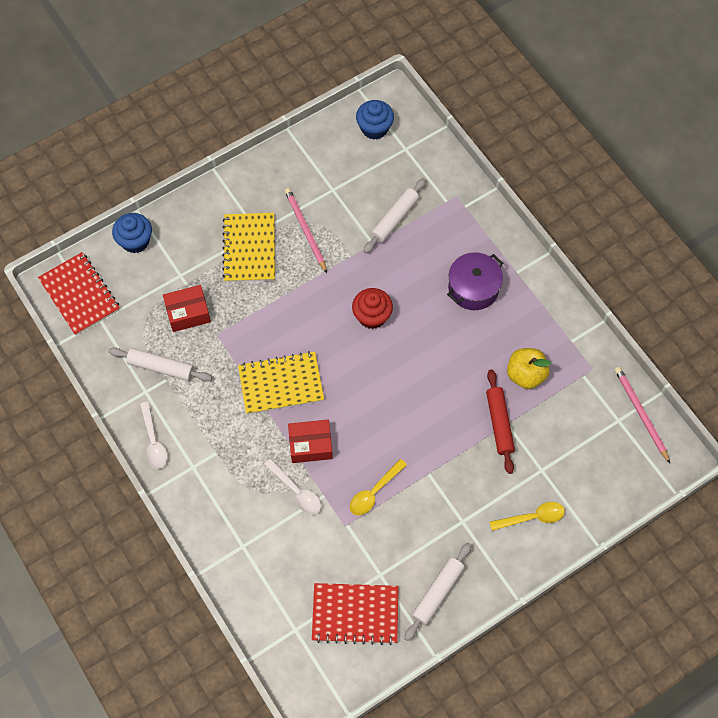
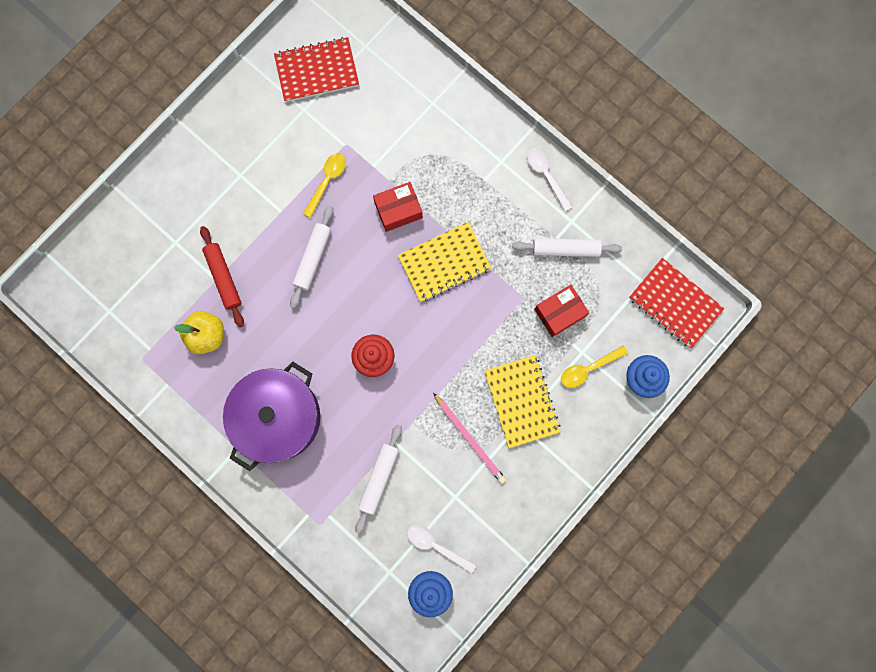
camera: 165 degrees right, 15 degrees up
(296, 491) = (399, 163): white spoon -> white spoon (436, 546)
(437, 593) = (249, 107): white rolling pin -> white rolling pin (313, 258)
(473, 288) = (278, 417): purple pot -> purple pot, size x1.58
(532, 517) = (176, 195): yellow spoon -> yellow spoon (588, 369)
(640, 413) = (87, 324): pink pencil -> none

